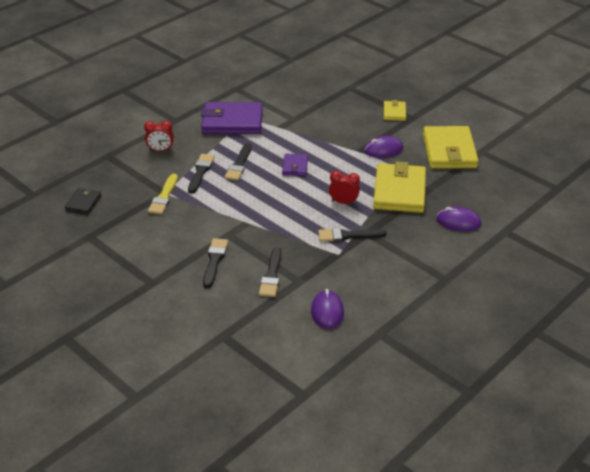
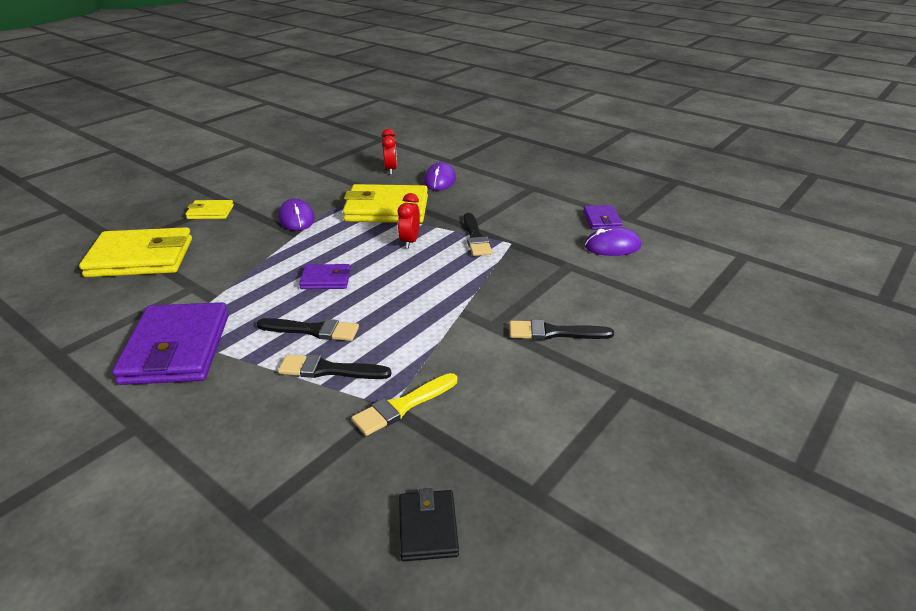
camera: 95 degrees left, 5 degrees down
(83, 203) = (428, 528): black wallet -> black wallet turned 75 degrees clockwise
(160, 150) = (247, 432): red clock -> red clock (390, 170)
(164, 197) = (402, 406): yellow brush -> yellow brush turned 135 degrees clockwise
(271, 275) = (567, 285): black brush -> none
(376, 314) = (601, 220): none -> purple wallet
(449, 151) = (308, 182): yellow wallet -> yellow wallet (140, 258)

